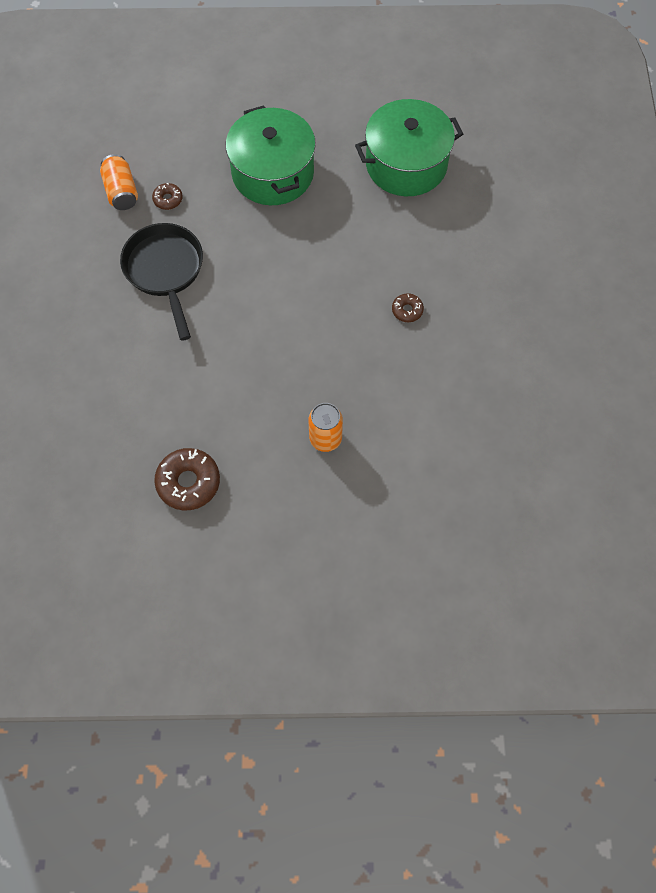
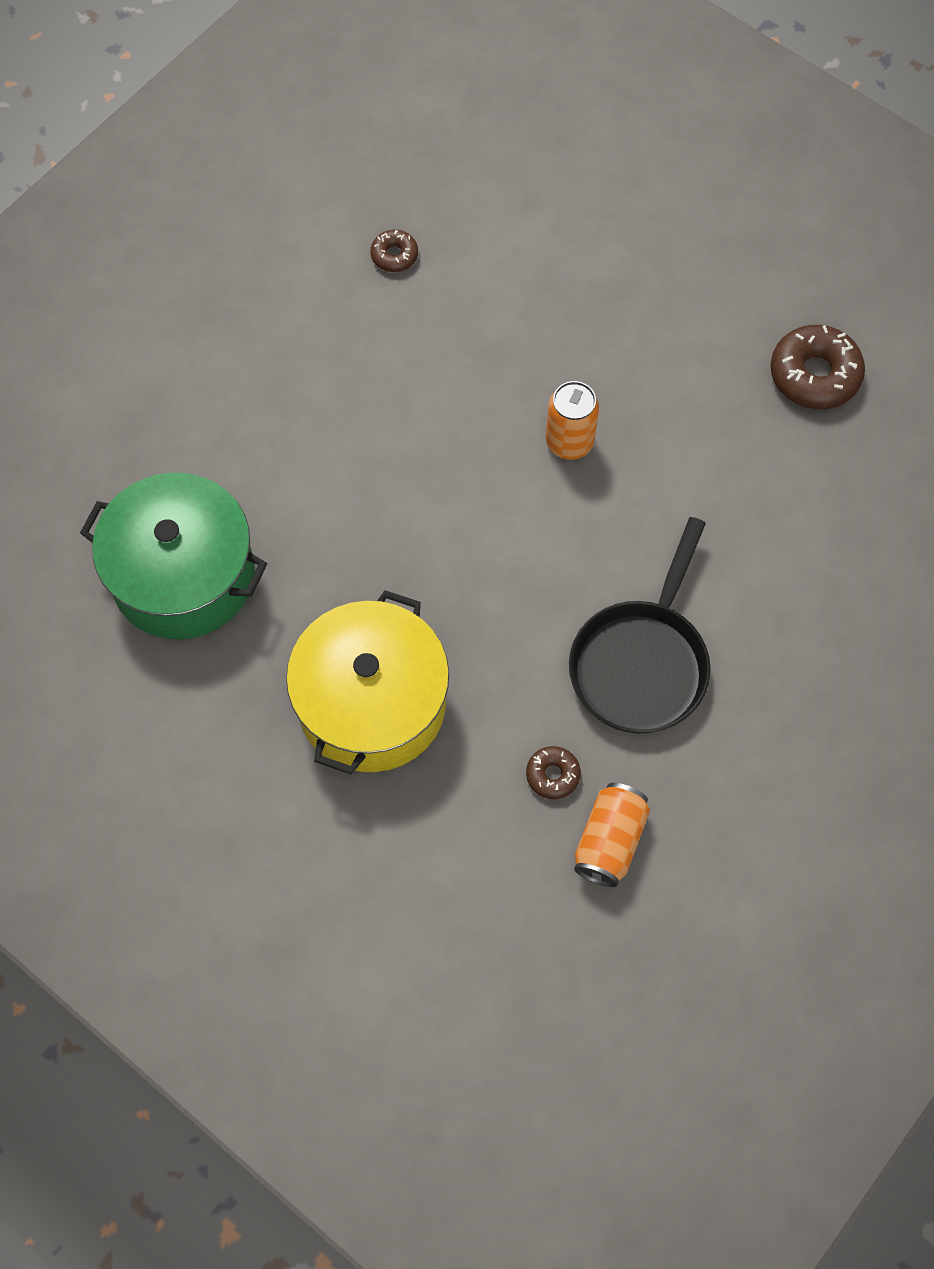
camera: 140 degrees left, 0 degrees up
(273, 173) = (371, 703): green pot -> yellow pot
(325, 439) = (617, 311): orange can -> orange can (569, 442)
(407, 310) = (383, 383): brown donut -> brown donut (394, 255)

